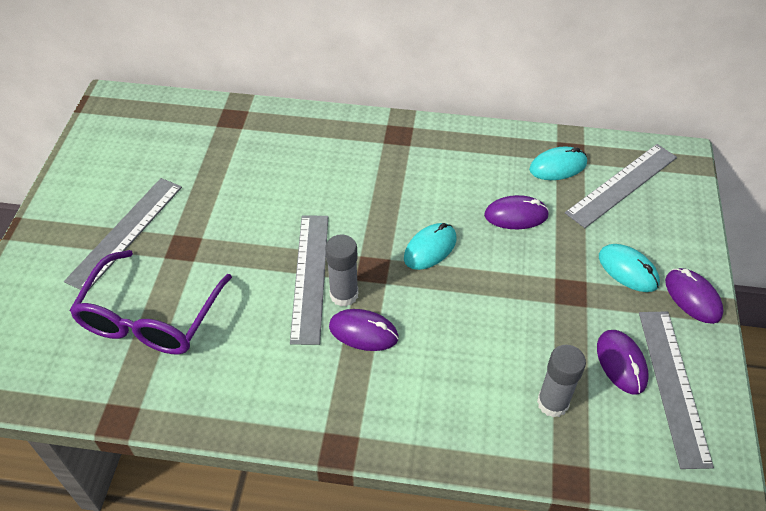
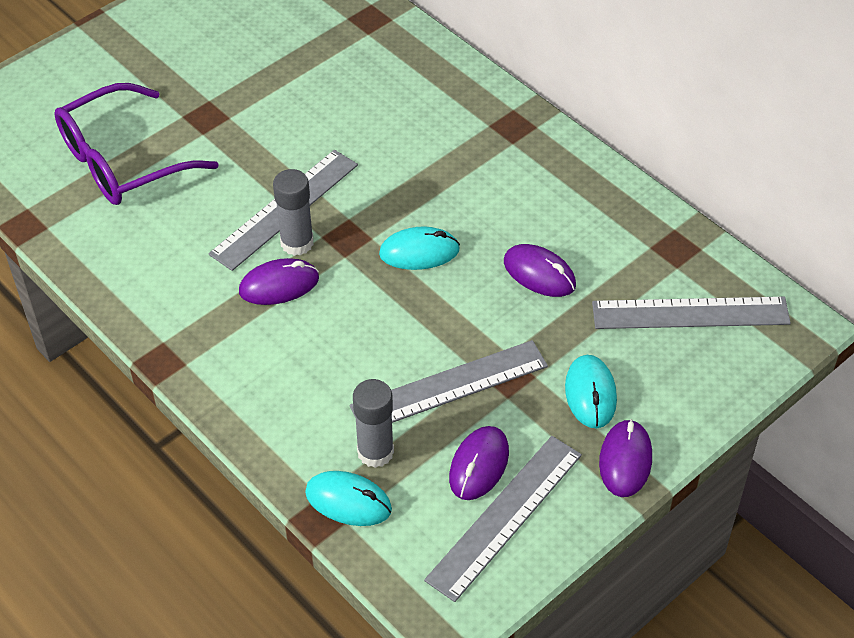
camera: 40 degrees right, 0 degrees up
(126, 232) = (172, 75): grey ruler -> grey ruler (449, 386)
(363, 332) = (279, 285): purple mouse -> purple mouse turned 75 degrees counterclockwise
(558, 166) = (642, 254): turquoise mouse -> turquoise mouse (348, 501)

